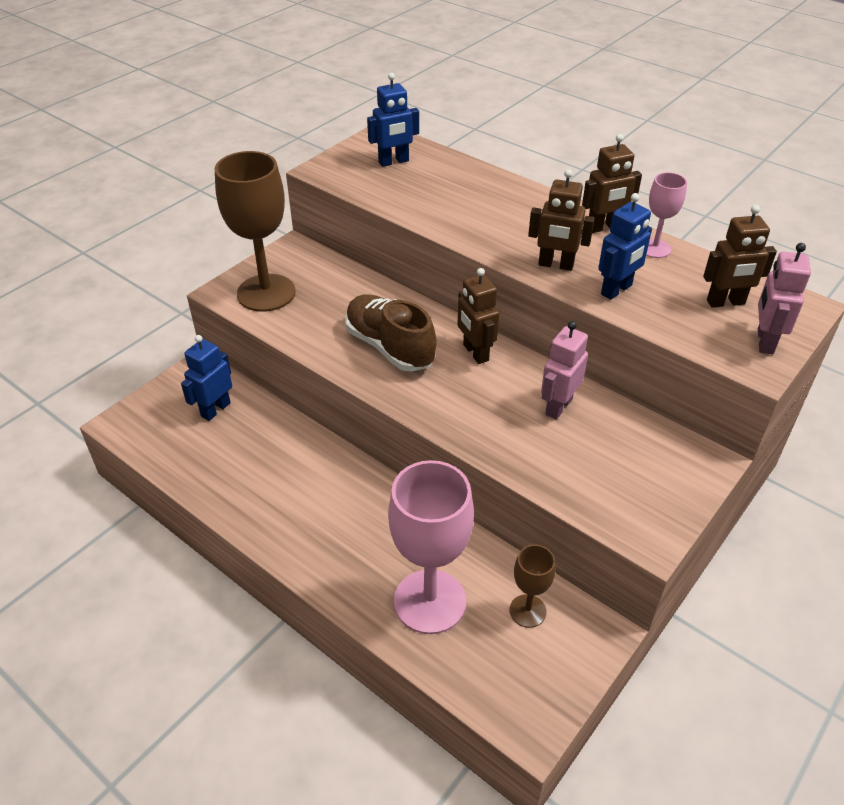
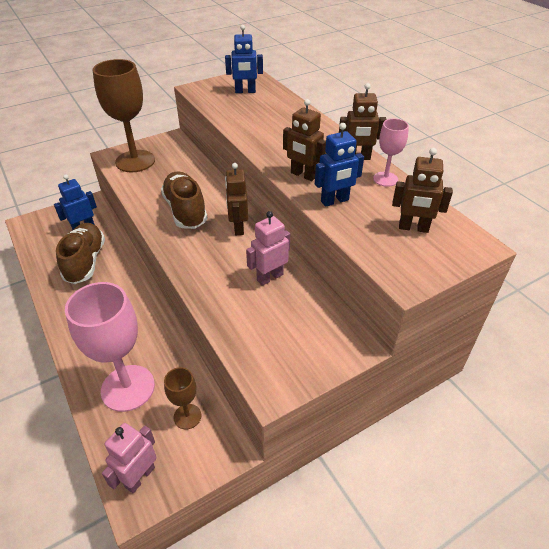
camera: 20 degrees right, 0 degrees up
(252, 455) = (85, 262): none -> brown shoe
(764, 341) = (424, 263): pink robot -> pink robot (139, 477)

